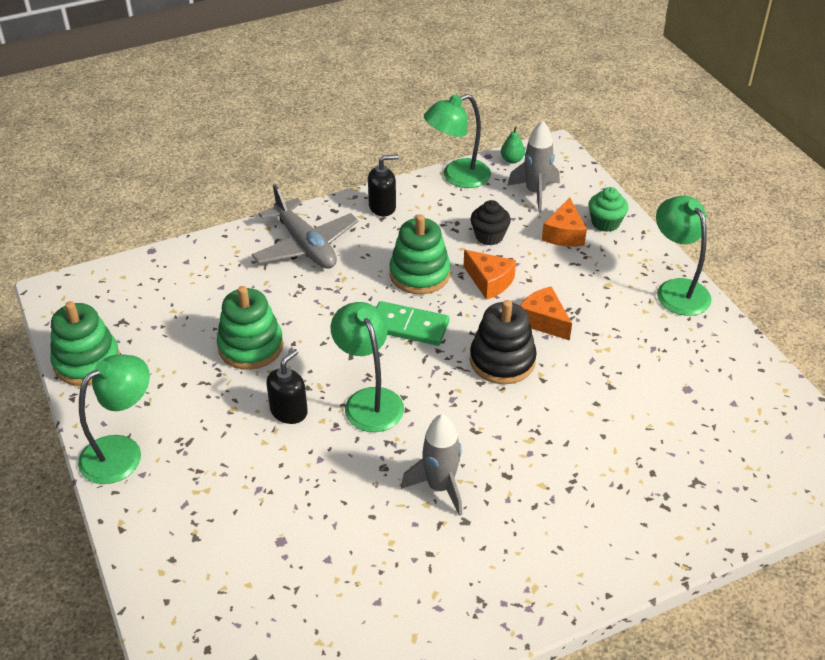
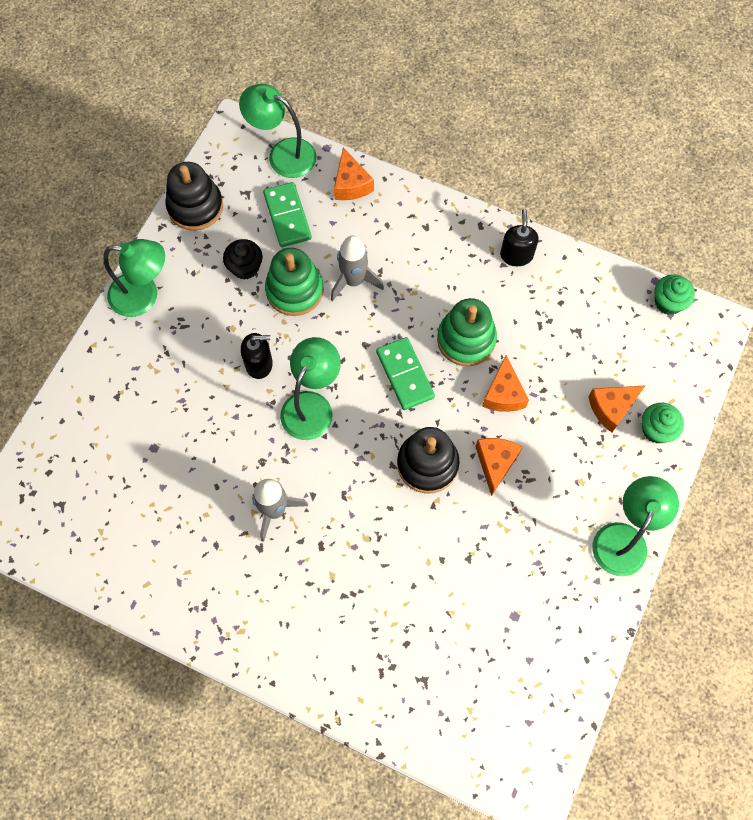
camera: 50 degrees right, 25 degrees up
(87, 362) = (195, 206): green stacking toy -> black stacking toy
(178, 310) = (287, 216): none -> green domino
(203, 256) = (351, 184): none -> orange cheese
(305, 245) = (424, 239): grey plane -> none
(382, 207) = (516, 255): black soap dispenser -> black soap dispenser turned 120 degrees counterclockwise
(457, 177) = (605, 279): green lamp -> green lamp (283, 154)
(489, 236) = (555, 355): black cupcake -> black cupcake (245, 267)
(512, 160) = (668, 302): green pear -> green cupcake
(535, 192) = (643, 350): grey rocket -> grey rocket (354, 281)

